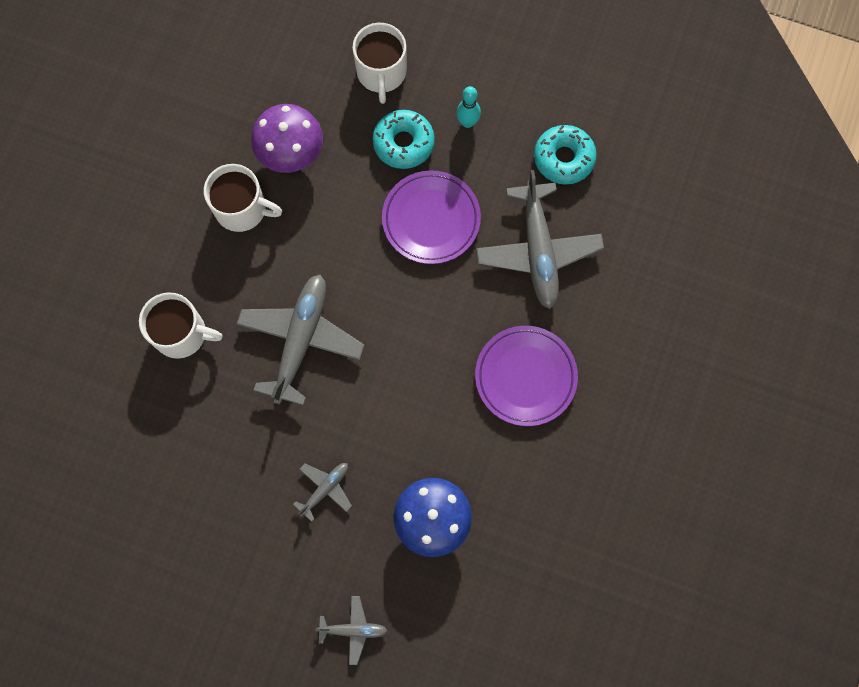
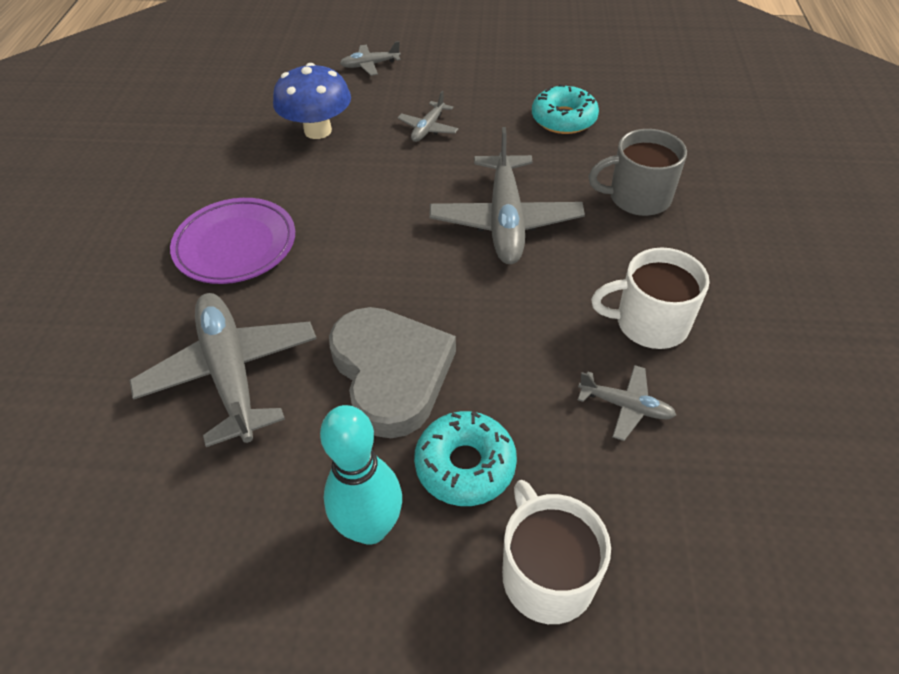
camera: 165 degrees right, 25 degrees down
(181, 333) = (637, 197): white mug -> grey mug
(291, 153) = (626, 406): purple mushroom -> grey plane
(431, 219) = (391, 373): purple plate -> grey heart
(467, 122) = (370, 527): turquoise bowling pin -> turquoise bowling pin, size x1.72
(563, 158) = (198, 511): turquoise donut -> turquoise donut (563, 119)

